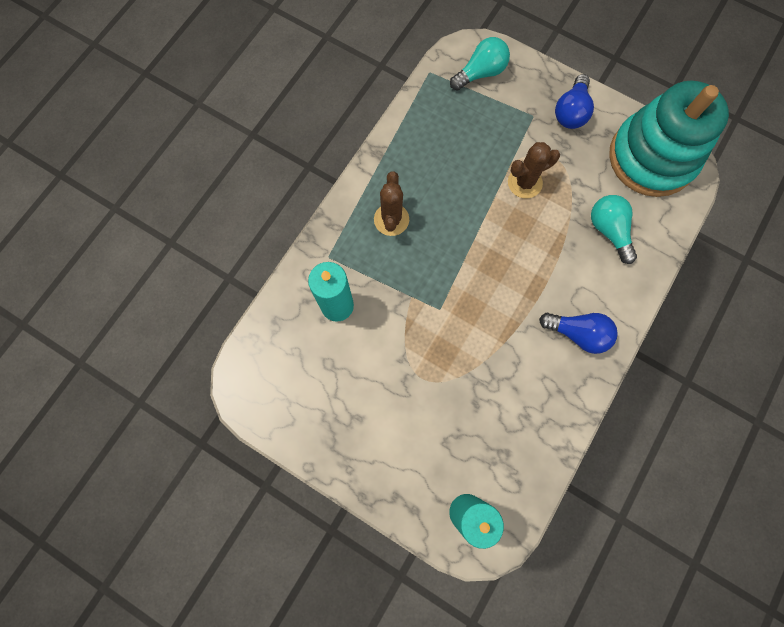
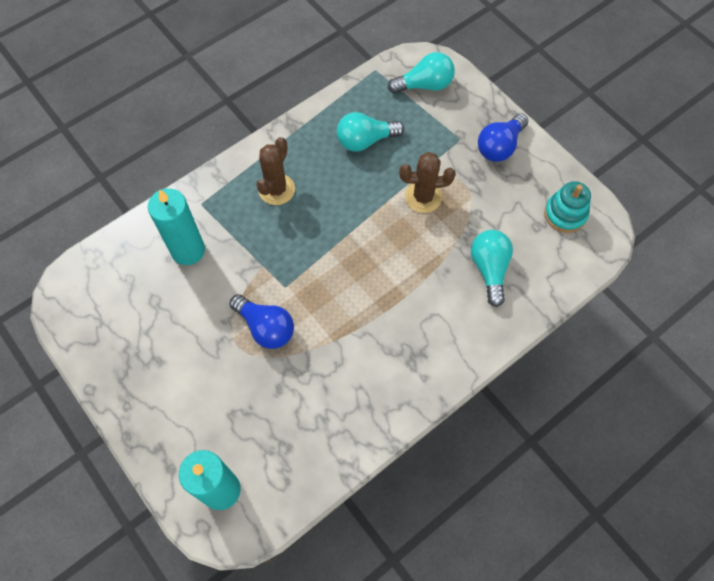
camera: 20 degrees right, 10 degrees down
(450, 145) = (365, 140): none -> turquoise light bulb
(578, 333) = (413, 357): blue light bulb -> blue light bulb (266, 327)
(651, 157) = (565, 214): turquoise stacking toy -> turquoise stacking toy, size x0.45

